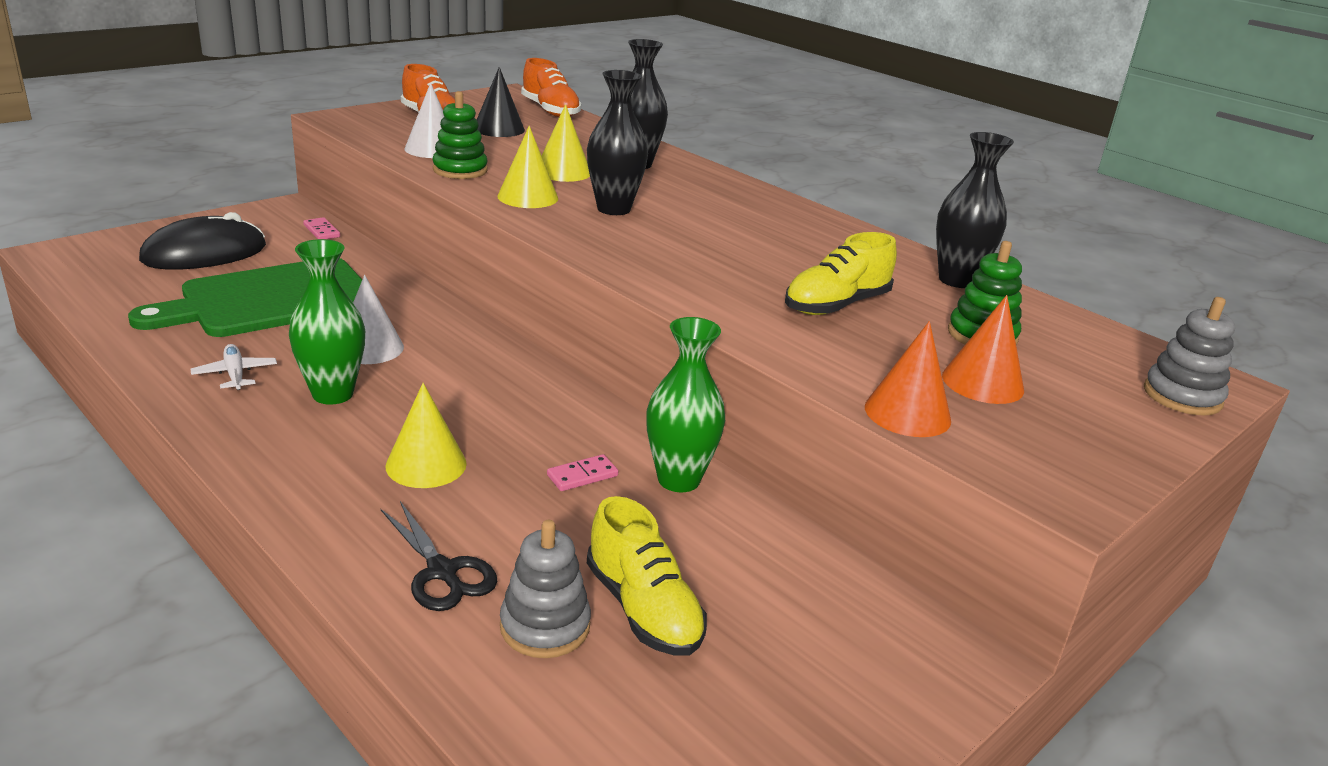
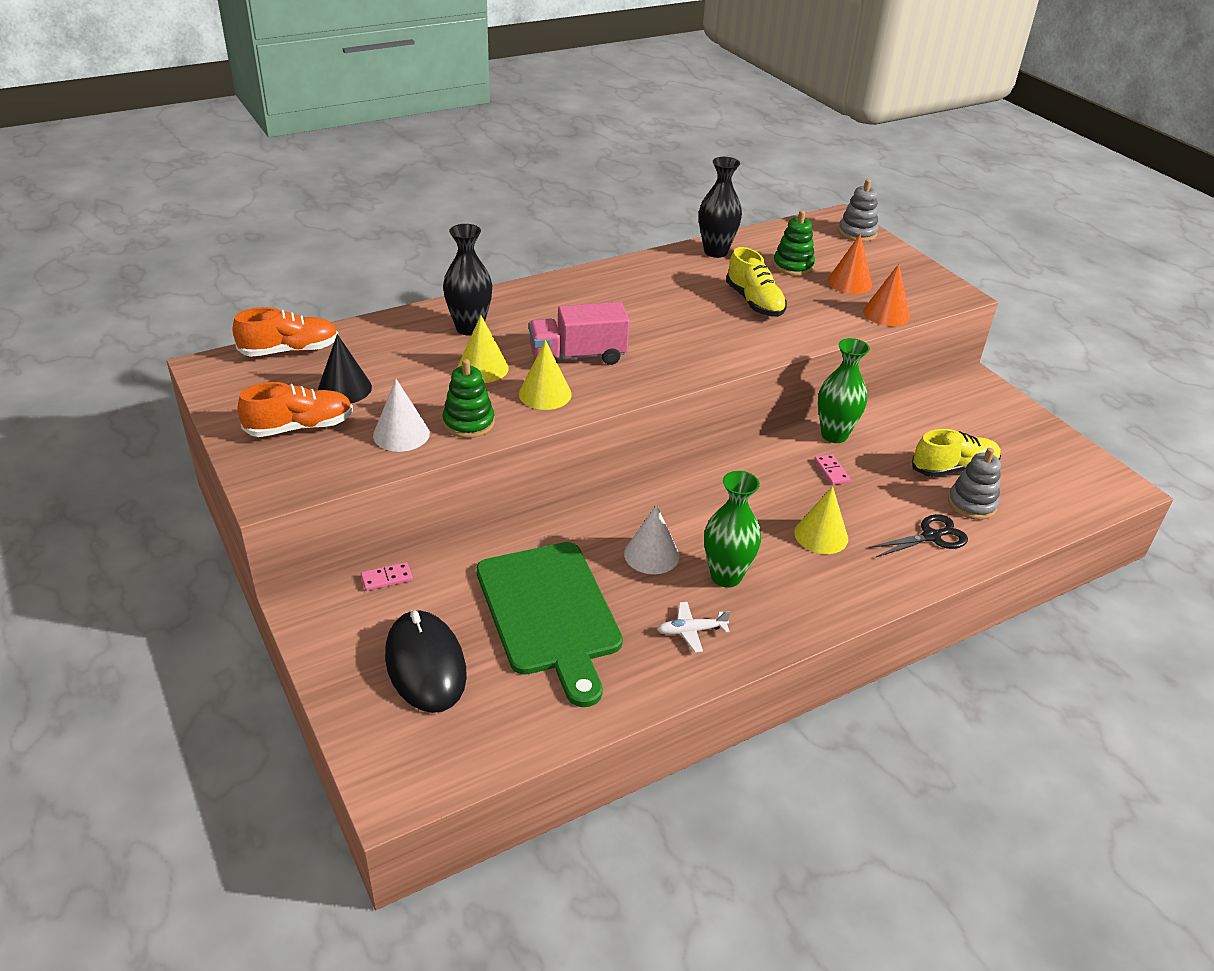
camera: 75 degrees left, 10 degrees up
(613, 209) = (577, 356): black vase -> pink truck

